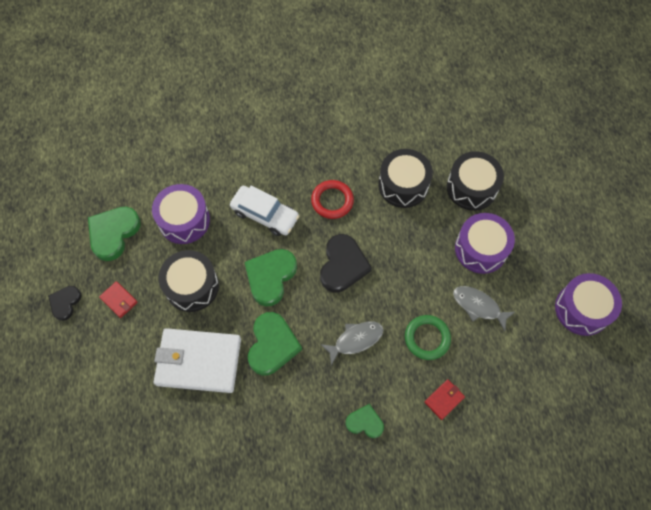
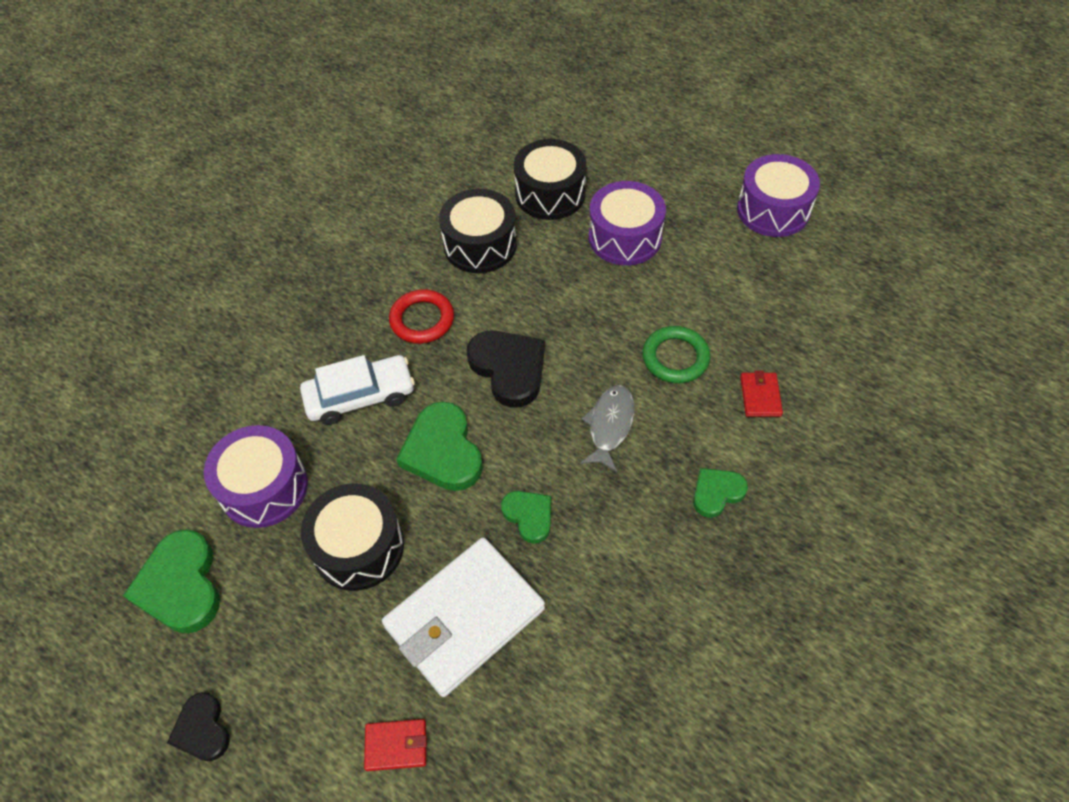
camera: 45 degrees left, 10 degrees down
(119, 300) = (278, 652): red wallet -> red wallet (396, 745)
(272, 345) = (529, 516): green heart -> green heart, size x0.59
(478, 306) = (685, 286): grey fish -> none

